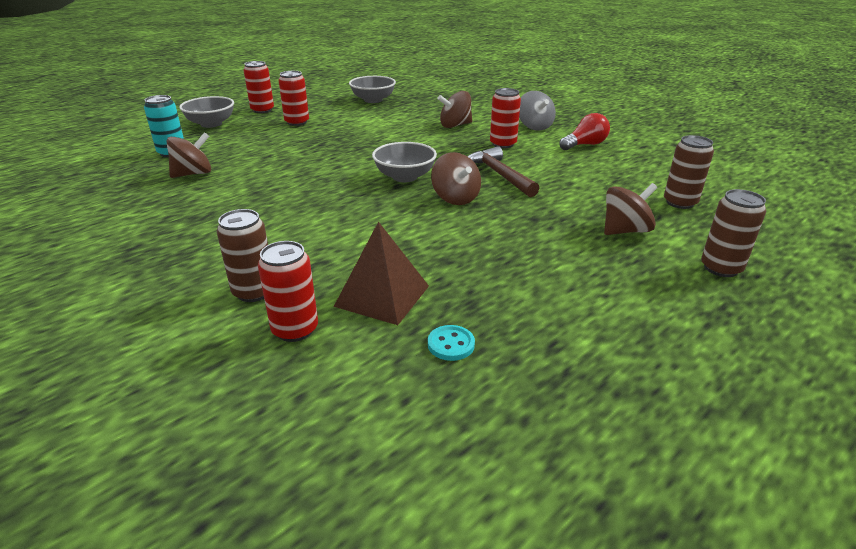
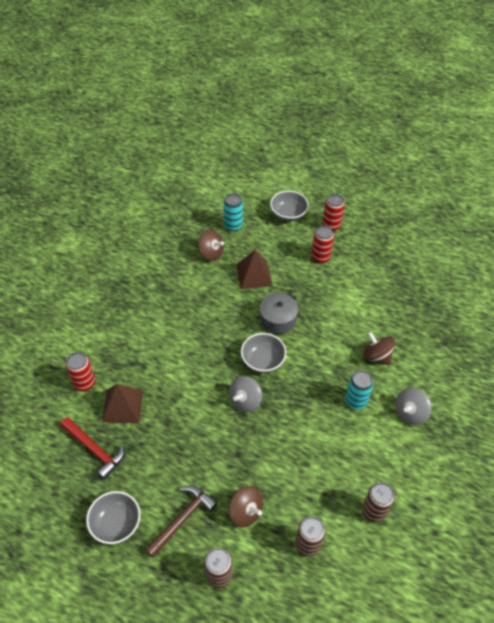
camera: 65 degrees right, 20 degrees up
(254, 292) = (106, 352): brown can -> brown can (374, 511)
(269, 157) = (254, 275): none -> brown pyramid
(354, 158) = (278, 320): none -> grey pot
(373, 100) = (399, 279): grey bowl -> grey bowl (116, 523)
(451, 344) = (94, 449): turquoise button -> red hammer
(455, 198) = (245, 401): brown spinning top -> grey spinning top
(499, 175) = (295, 415): brown hammer -> brown hammer (182, 519)
(503, 144) = (355, 401): red can -> turquoise can
(585, 145) = (389, 460): red light bulb -> none

